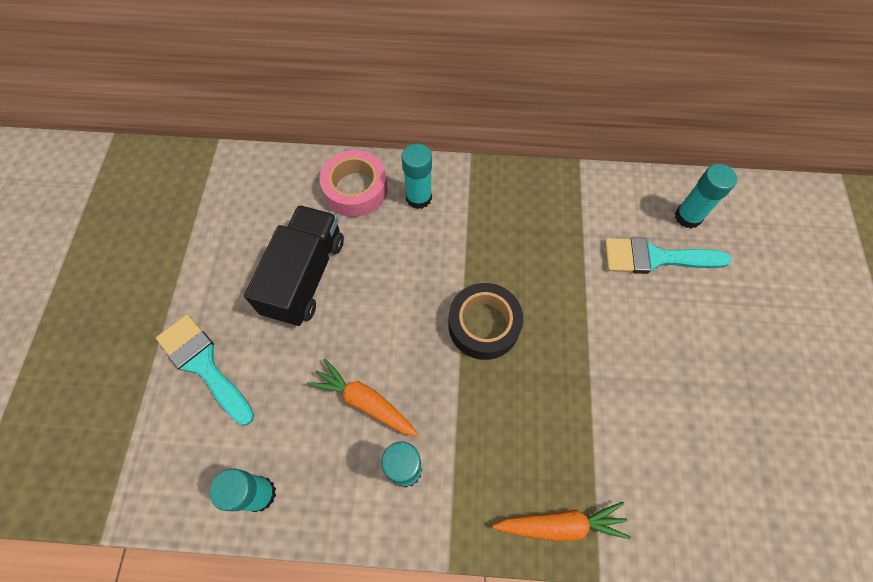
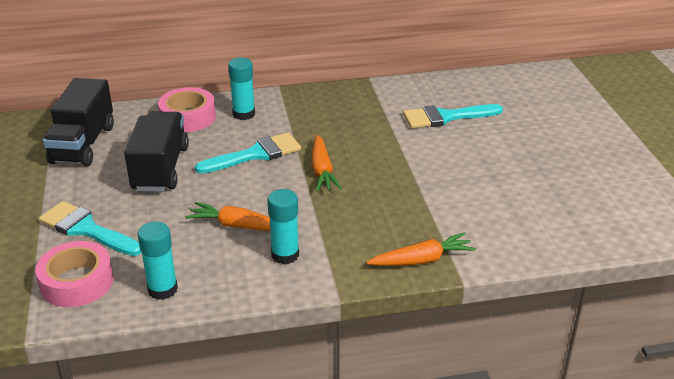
camera: 15 degrees left, 30 degrees down
(174, 454) = (77, 282): none -> pink tape
(233, 212) = (83, 144): none -> black truck
(415, 276) = (256, 154): none -> turquoise brush
(483, 325) = (322, 171): black tape -> orange carrot
(688, 217) = (463, 94): turquoise glue stick -> none

